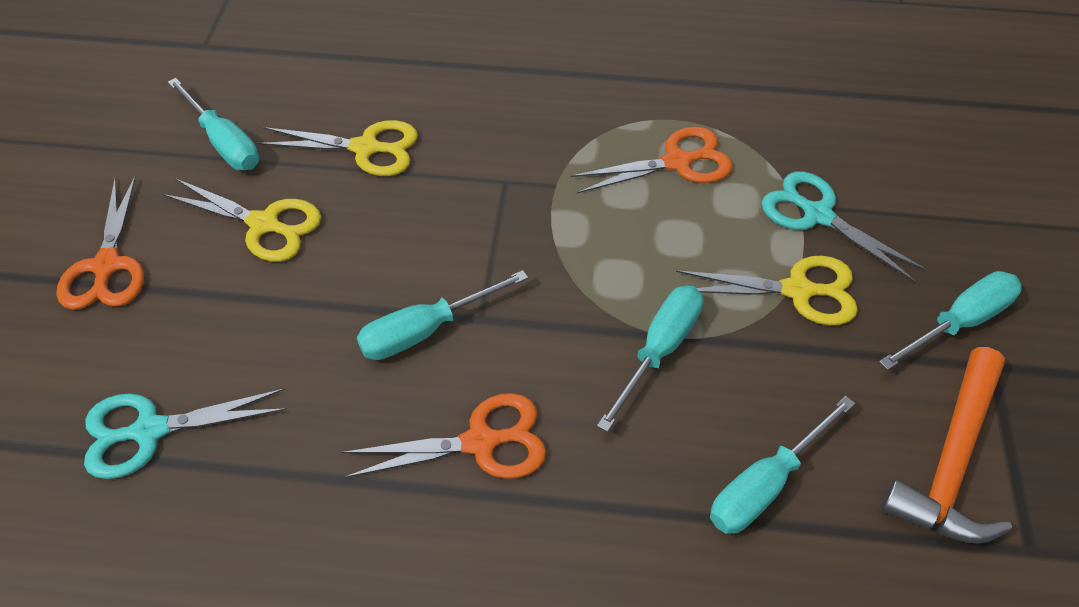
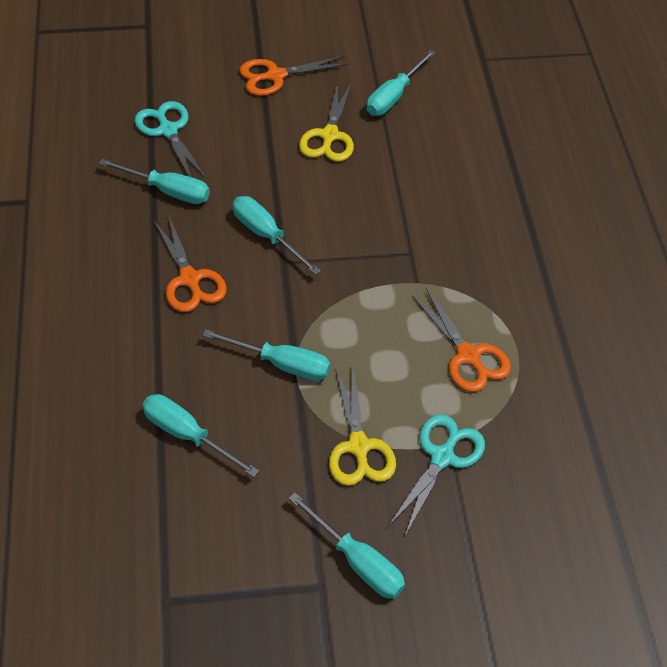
camera: 75 degrees right, 0 degrees up
(286, 449) = (168, 191): none -> turquoise screwdriver
(366, 148) = (415, 169): yellow scissors -> none
(951, 461) = (227, 550): orange hammer -> none

